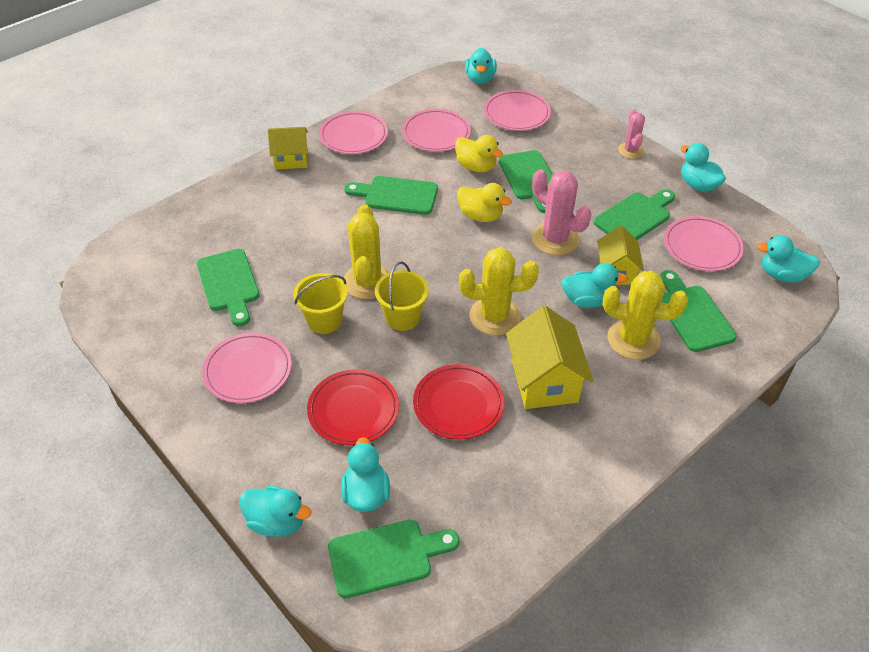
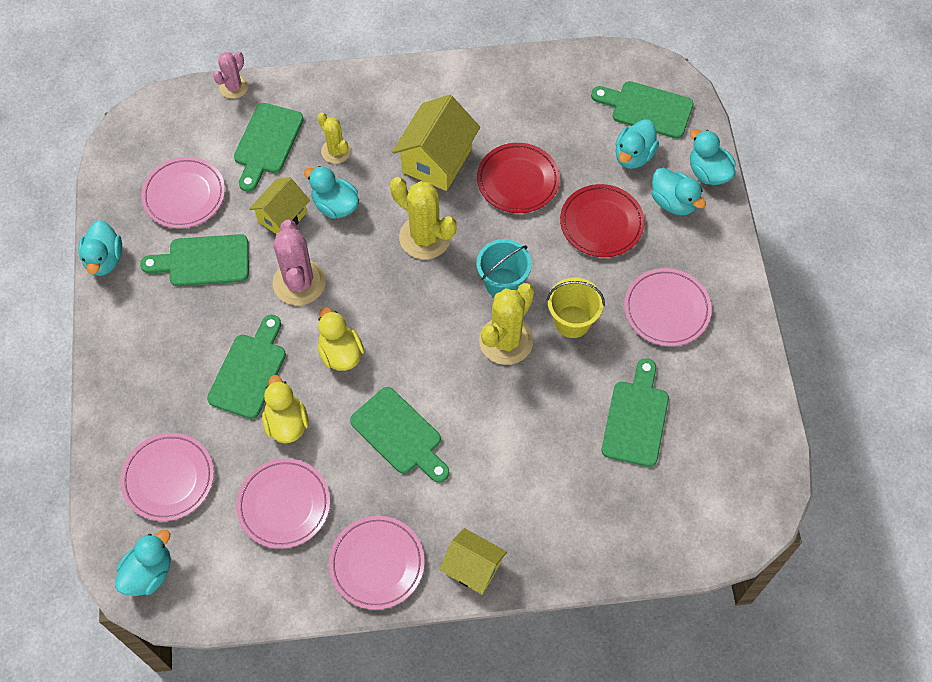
camera: 145 degrees left, 15 degrees up
(402, 317) = (502, 283): yellow bucket -> turquoise bucket
(630, 151) = (114, 343): pink cactus -> pink cactus (234, 87)
(633, 339) = (336, 151): yellow cactus -> yellow cactus, size x0.59
(782, 275) = (155, 131): turquoise duck -> turquoise duck (673, 202)

